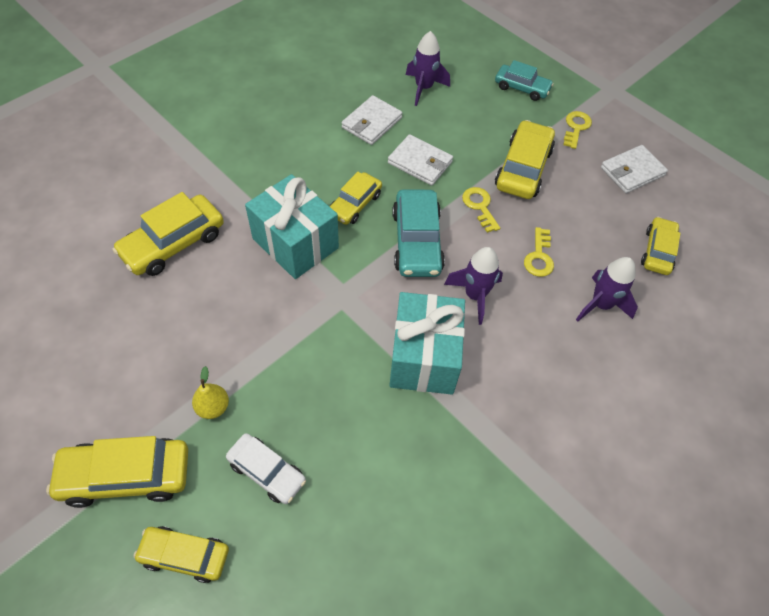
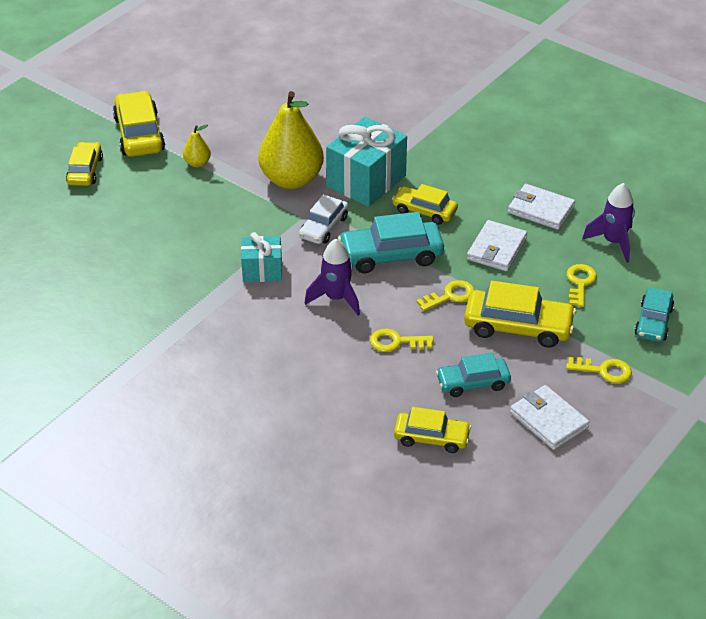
camera: 85 degrees right, 15 degrees down
(173, 243) = (346, 115): yellow car -> none
(267, 472) = (148, 198): white car -> white car (324, 227)
(274, 310) = (291, 179): none -> yellow pear
(424, 357) = (262, 270): turquoise gift -> turquoise gift, size x0.58
(472, 119) = (580, 283): none -> yellow key
(591, 211) = (473, 383): none -> turquoise car
(600, 305) = (347, 389): purple rocket -> none

